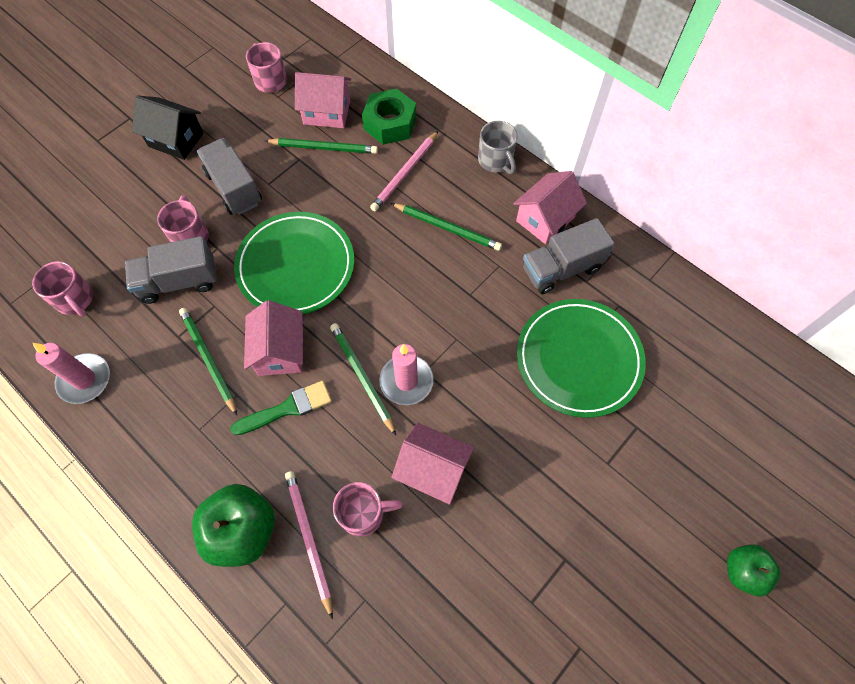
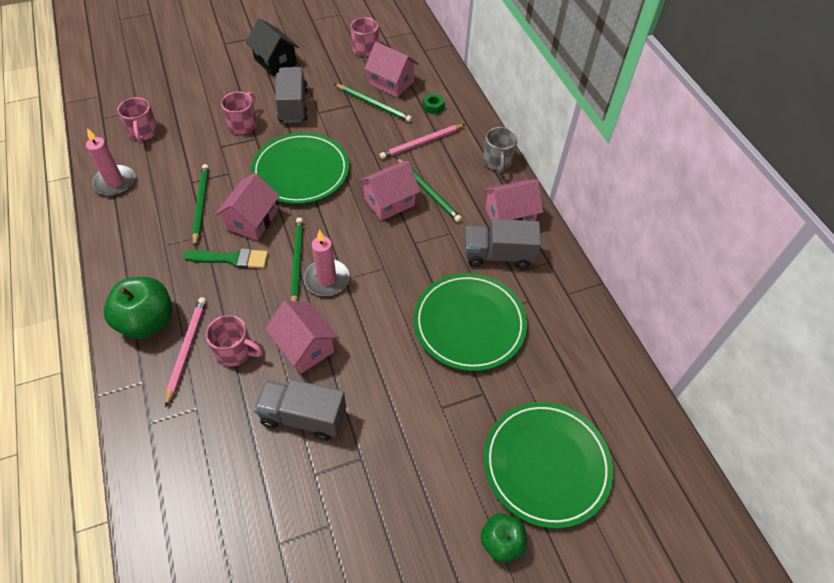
camera: 25 degrees right, 10 degrees down
(179, 282) = (216, 149): grey truck -> grey truck (303, 417)
(390, 123) = (433, 107): green nut -> green nut, size x0.49
(414, 259) = (389, 202): none -> pink house
(735, 470) = (546, 464): none -> green plate

